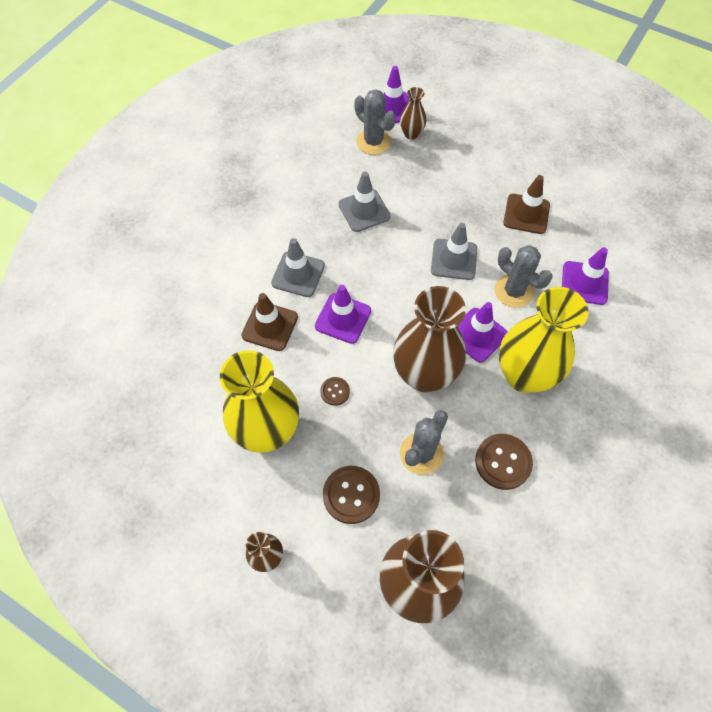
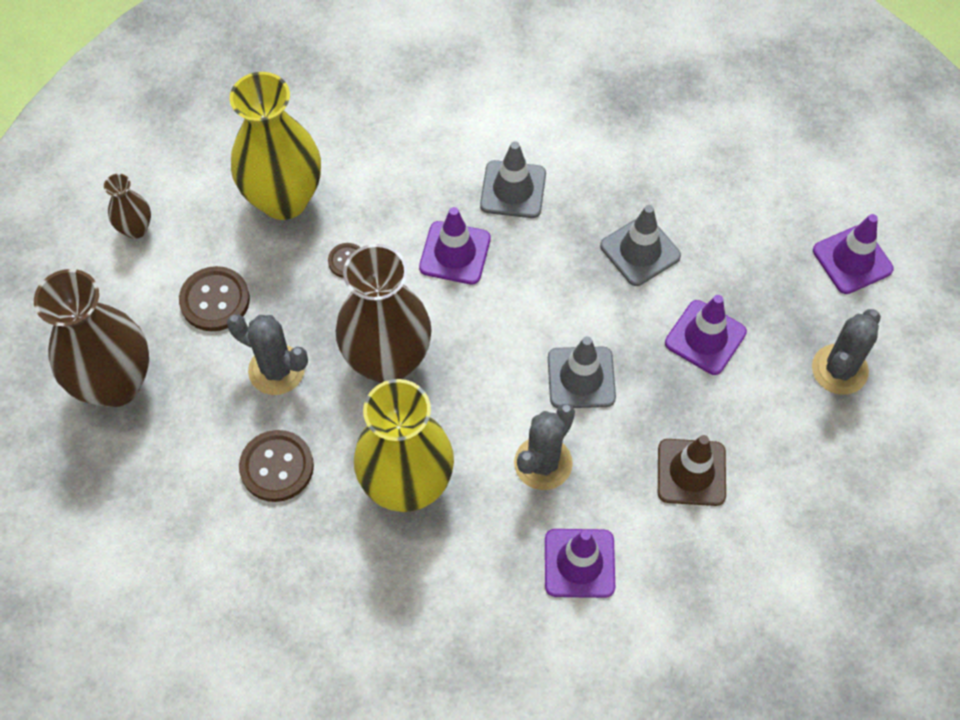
camera: 80 degrees right, 0 degrees up
(270, 326) = (427, 173): brown traffic cone -> none
(373, 142) = (774, 244): grey cactus -> grey cactus (839, 369)
(411, 134) = (807, 293): brown vase -> none
(477, 335) = (460, 420): purple traffic cone -> purple traffic cone (705, 337)

